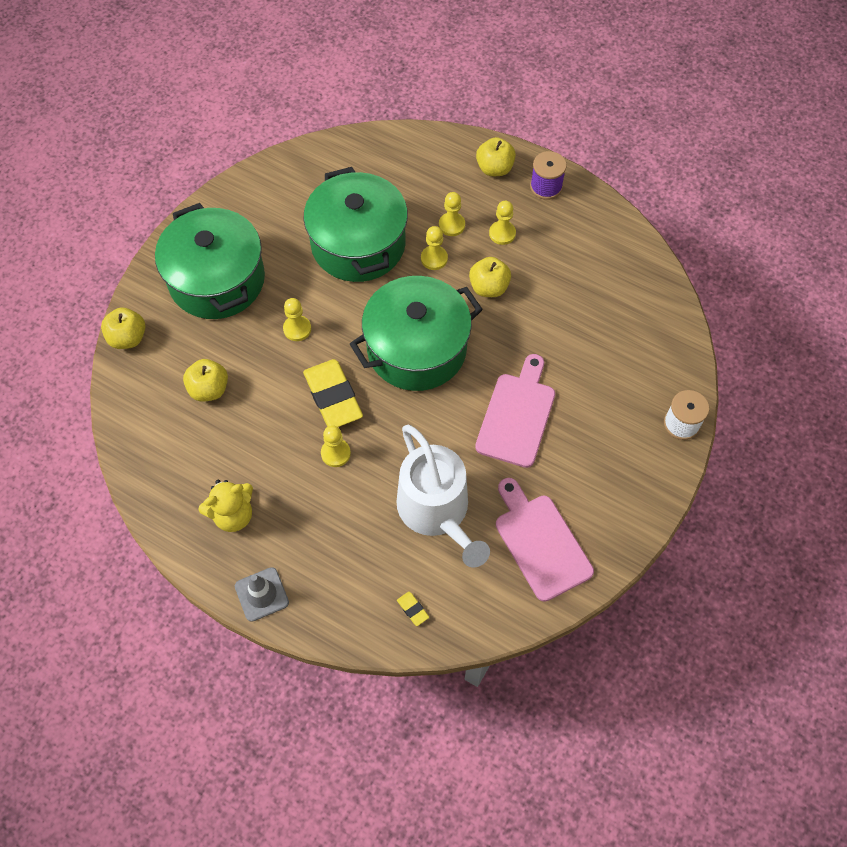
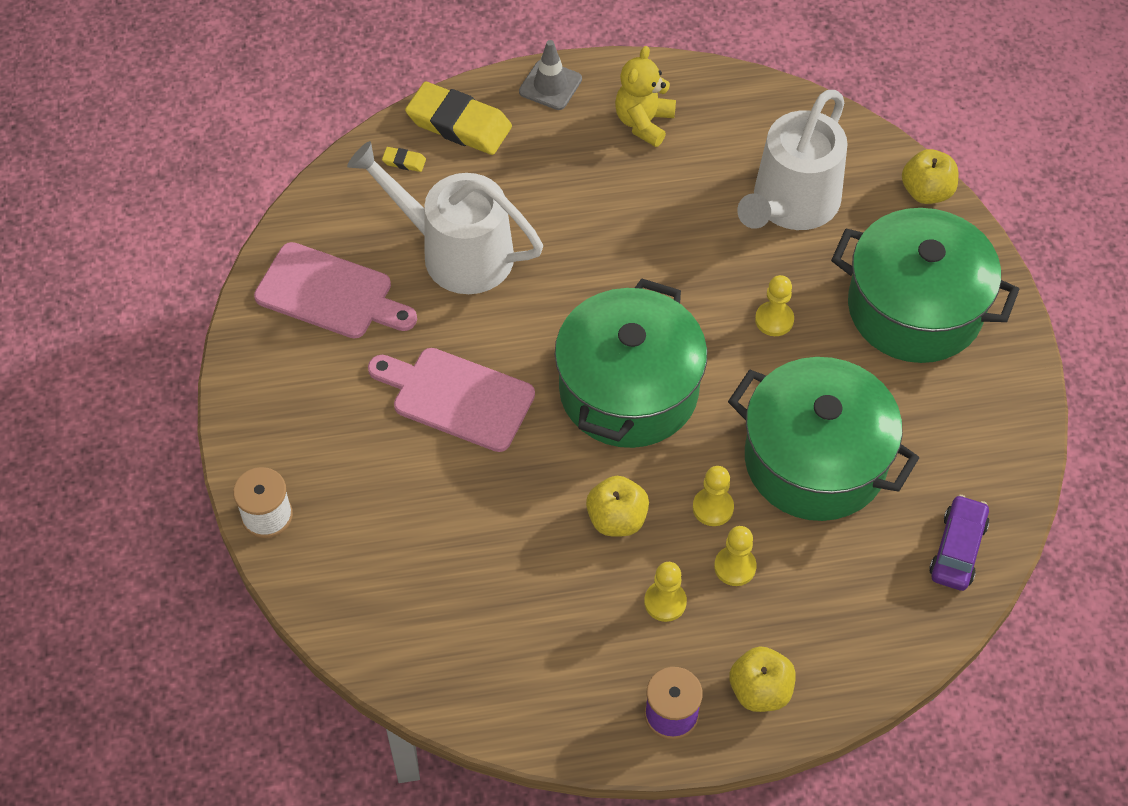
camera: 140 degrees right, 5 degrees down
(209, 389) = (791, 203): yellow apple -> white watering can
(333, 397) = (664, 281): yellow eraser -> yellow eraser (459, 124)
(335, 453) = (605, 234): yellow pawn -> none
(337, 160) = (957, 549): none -> purple car
(517, 415) = (456, 397): pink cutting board -> pink cutting board turned 135 degrees clockwise

